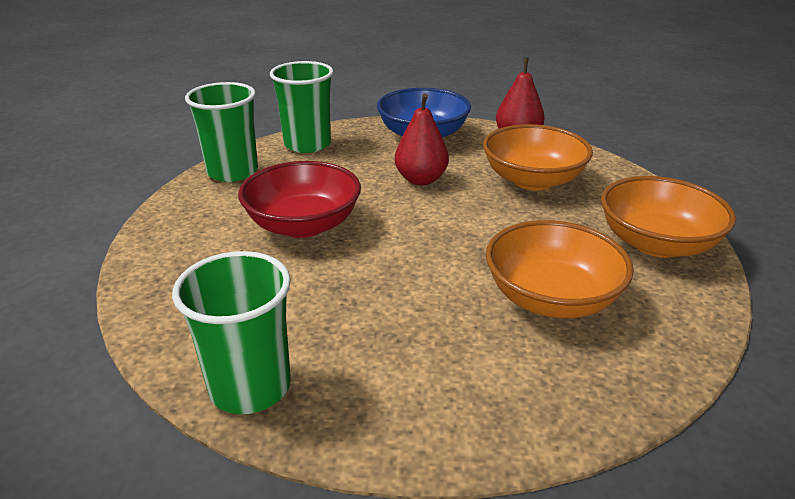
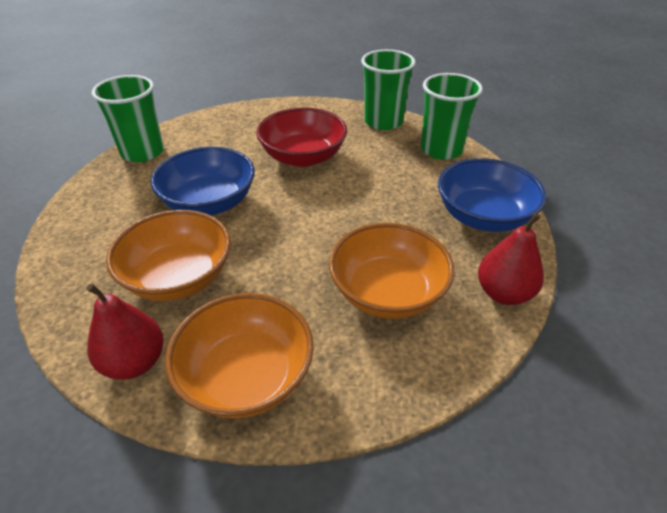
camera: 90 degrees right, 10 degrees up
(405, 291) = (209, 203): none -> blue bowl
(421, 179) = (380, 213): red pear -> red pear (134, 362)

